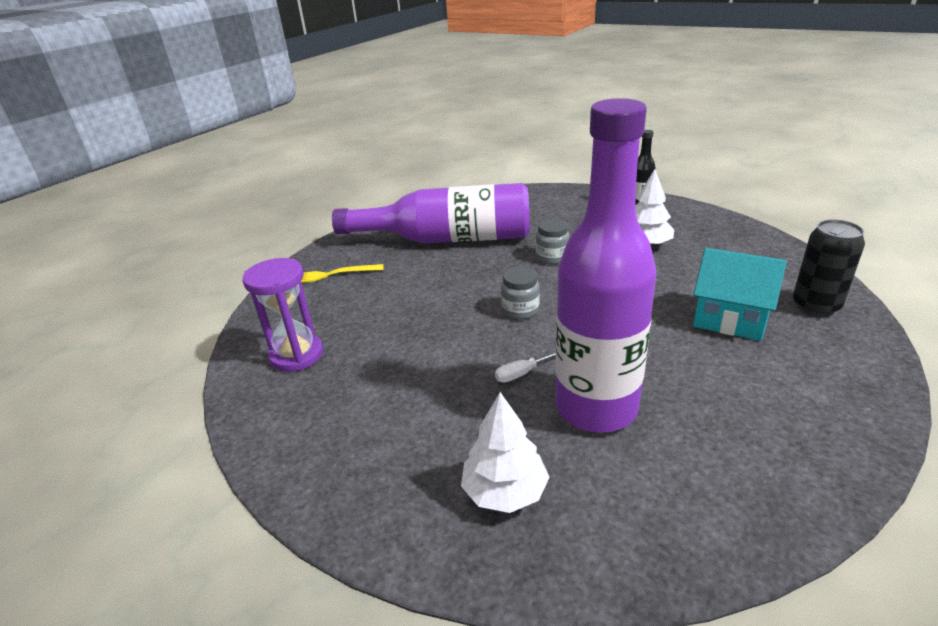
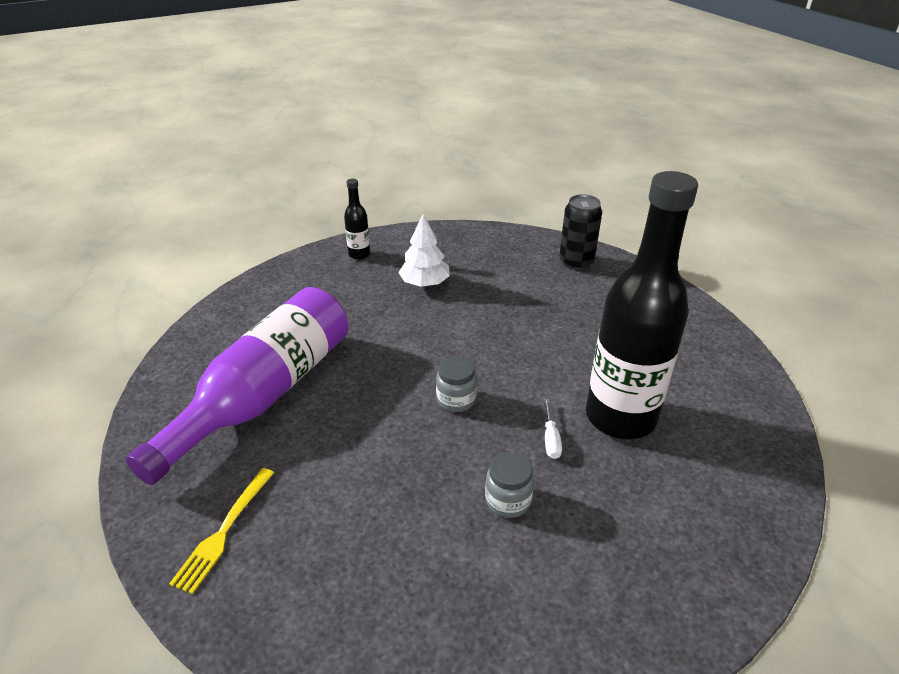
camera: 65 degrees left, 5 degrees up
(296, 355) = (384, 617): purple hourglass -> none
(505, 491) = (688, 511): white tree -> none
(552, 257) = (387, 341): grey jar -> grey jar (508, 500)
(596, 408) = (620, 417): purple bottle -> black bottle
(730, 319) = (562, 302): turquoise house -> none

